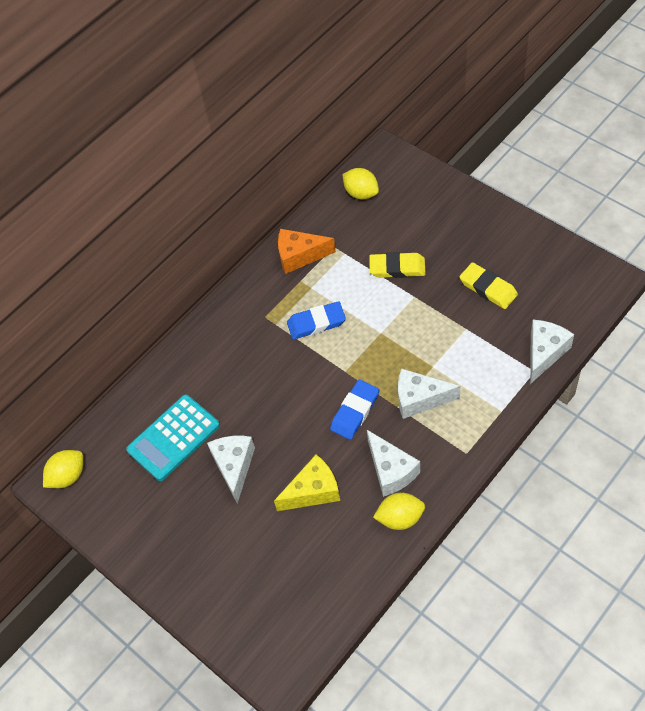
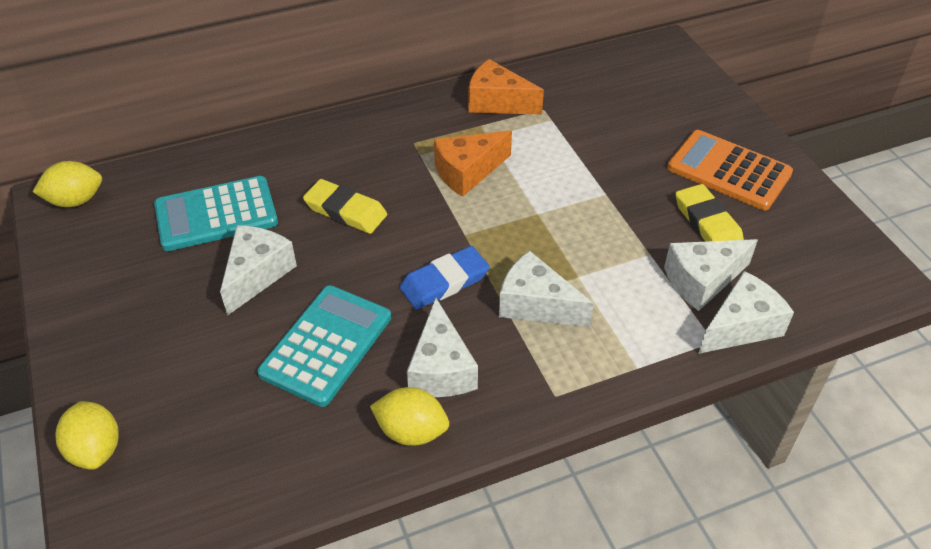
camera: 20 degrees right, 10 degrees down
(313, 491) = (326, 345): yellow cheese -> turquoise calculator
(316, 323) = (467, 172): blue eraser -> orange cheese
(361, 193) = (612, 72): yellow lemon -> yellow lemon (96, 449)
(397, 268) = (604, 157): yellow eraser -> yellow eraser (345, 211)
(480, 241) = (729, 171): none -> orange calculator
(506, 332) = (702, 281): none -> white cheese

